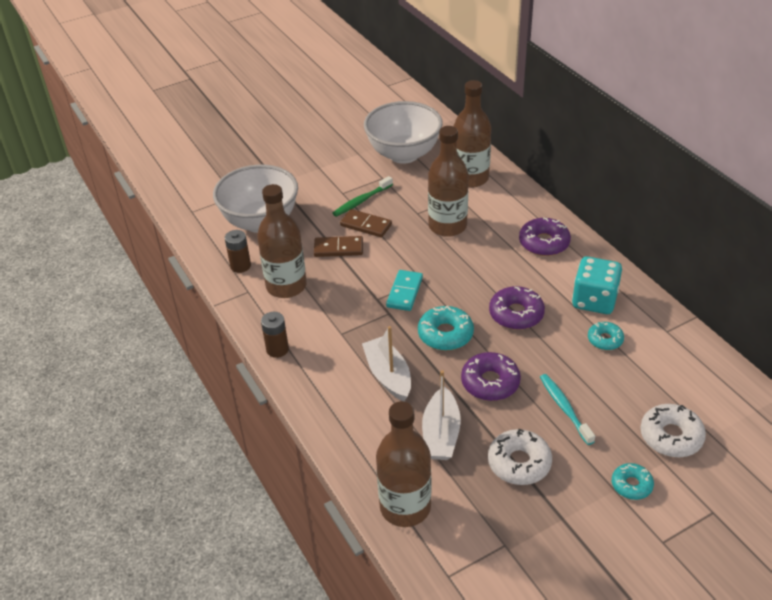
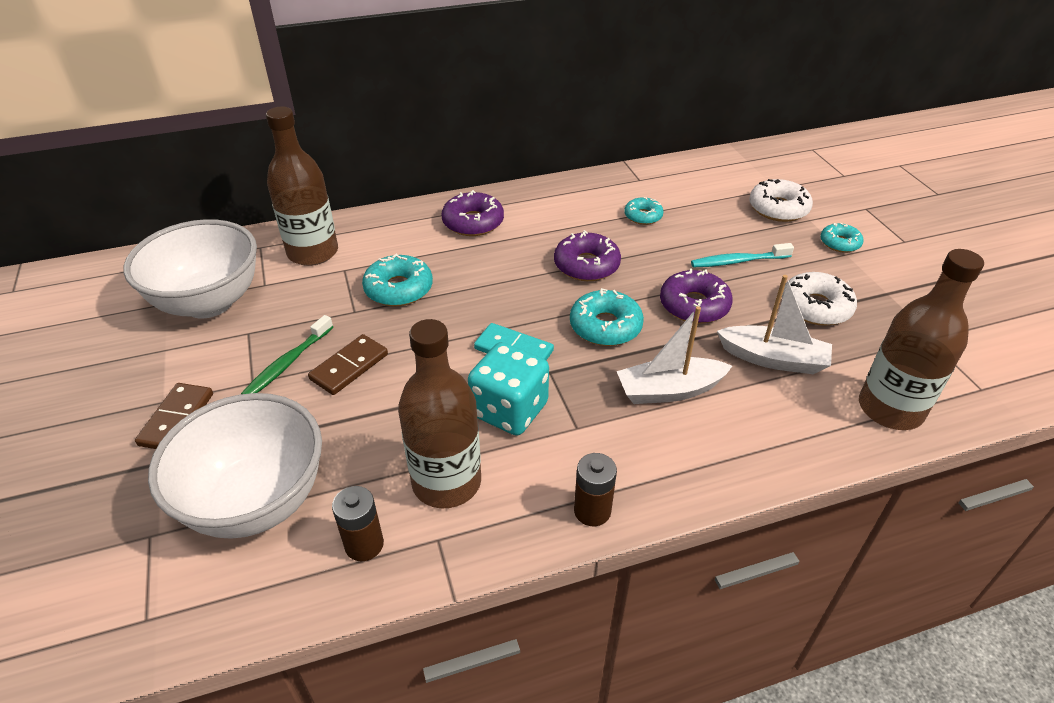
camera: 80 degrees left, 0 degrees up
(338, 248) = (387, 405): brown domino -> brown domino (177, 419)
(362, 201) = (288, 363): green toothbrush -> green toothbrush turned 60 degrees clockwise
(447, 226) = (399, 289): brown bottle -> turquoise donut
(594, 300) = (582, 210): turquoise dice -> turquoise dice (509, 410)

